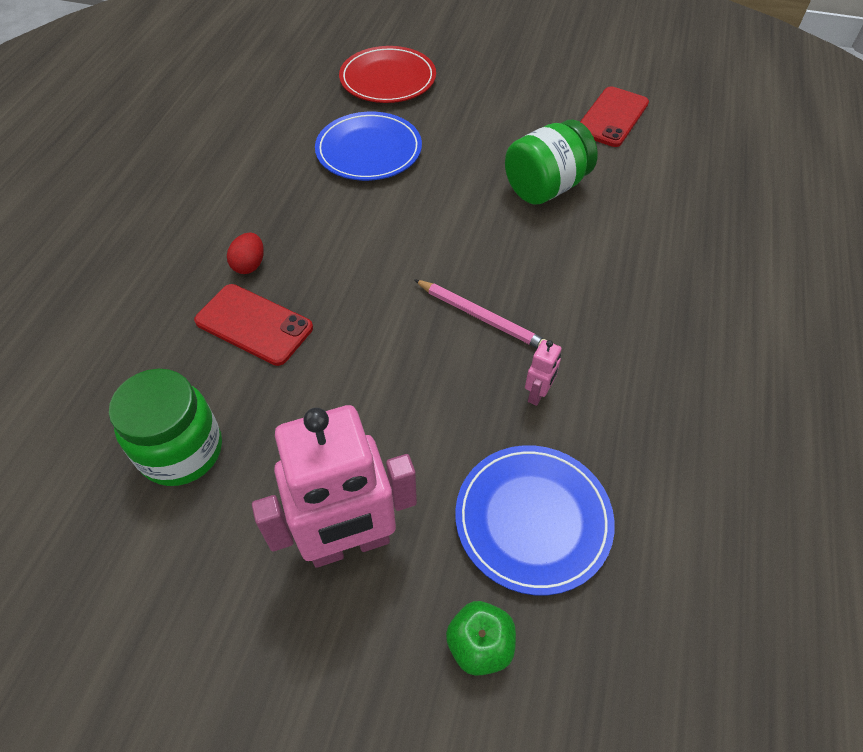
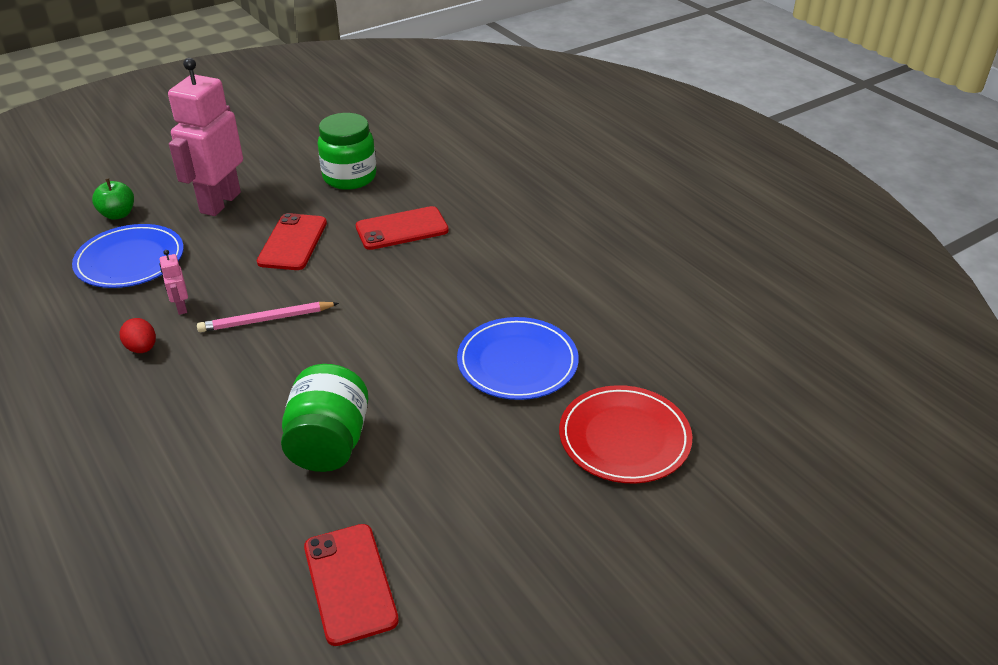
camera: 130 degrees right, 15 degrees down
(249, 265) = (458, 247): red egg -> red egg (142, 348)
(358, 395) = (292, 242): none -> red phone

